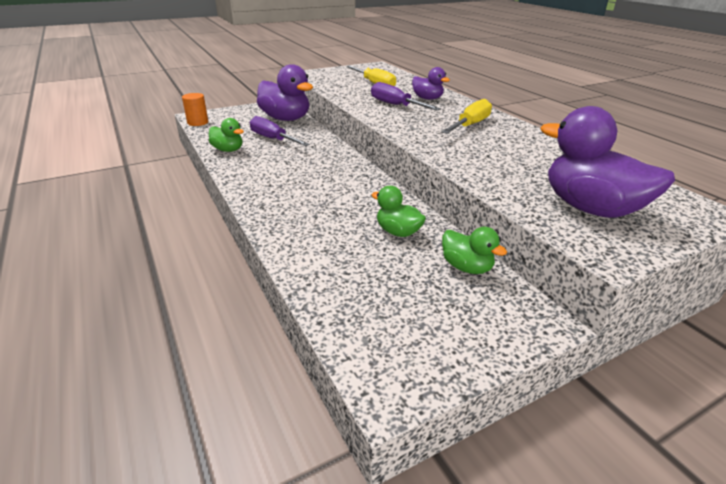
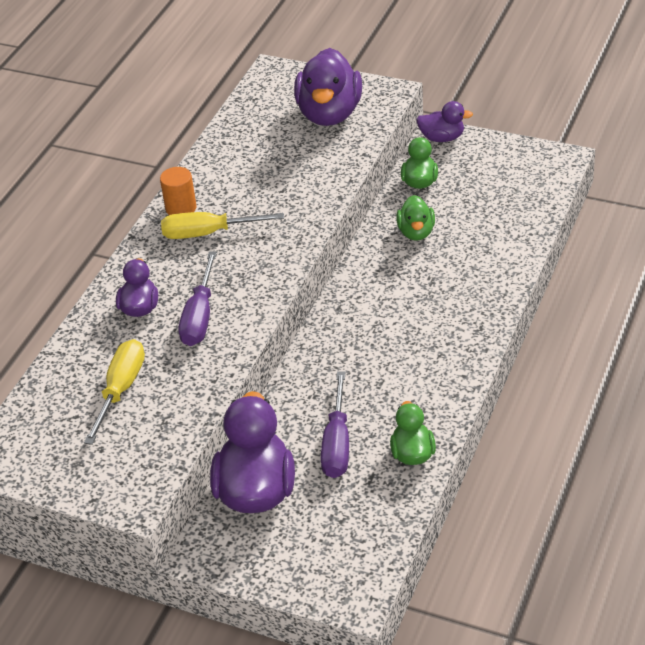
camera: 125 degrees left, 10 degrees up
(198, 122) = (376, 569): orange cylinder -> orange cylinder (181, 208)
(533, 321) = (442, 138): none -> purple duck

